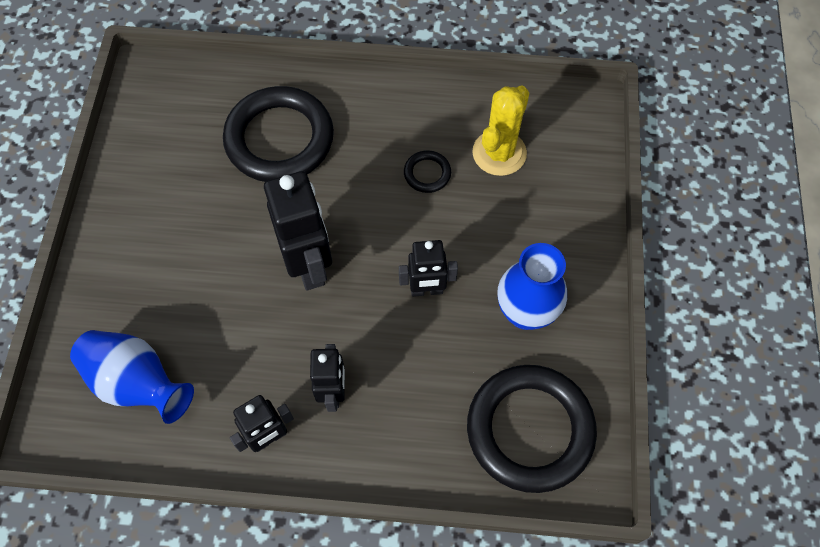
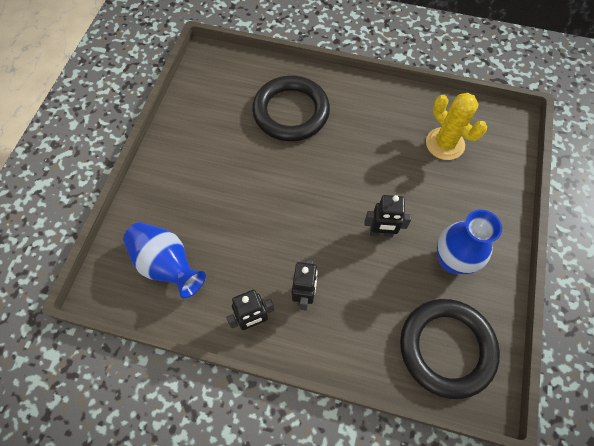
camera: 10 degrees right, 0 degrees up
(309, 266) = (299, 202): black robot -> none
(427, 173) = (391, 150): black ring -> none
(499, 153) = (445, 144): yellow cactus -> yellow cactus turned 75 degrees counterclockwise

